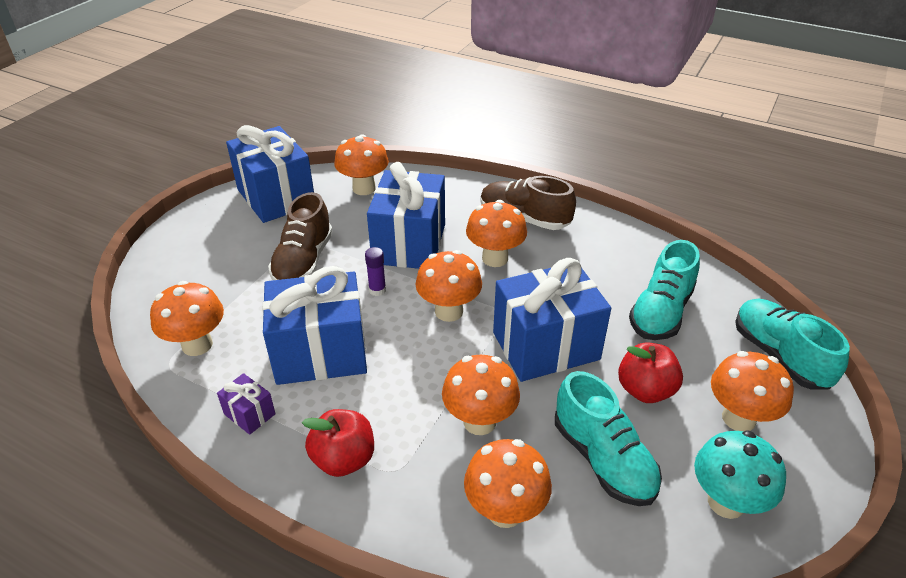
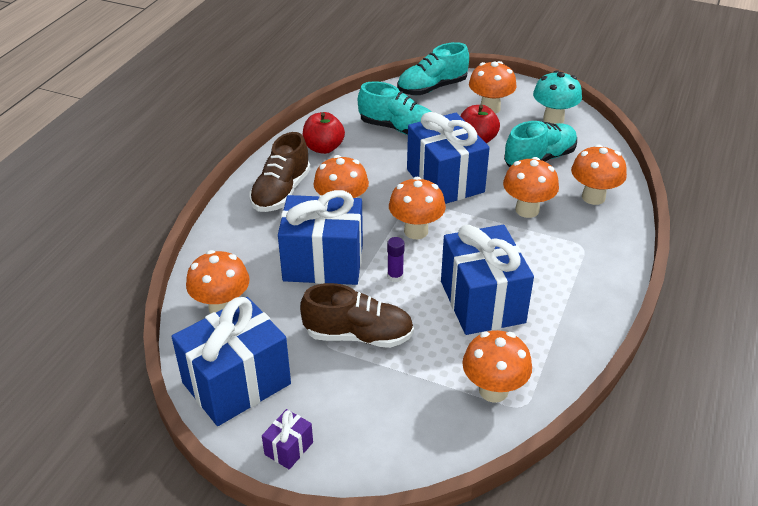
camera: 95 degrees left, 0 degrees up
(249, 414) = (561, 333): purple gift -> purple gift (289, 448)
(344, 459) = (583, 272): red apple -> red apple (323, 148)

